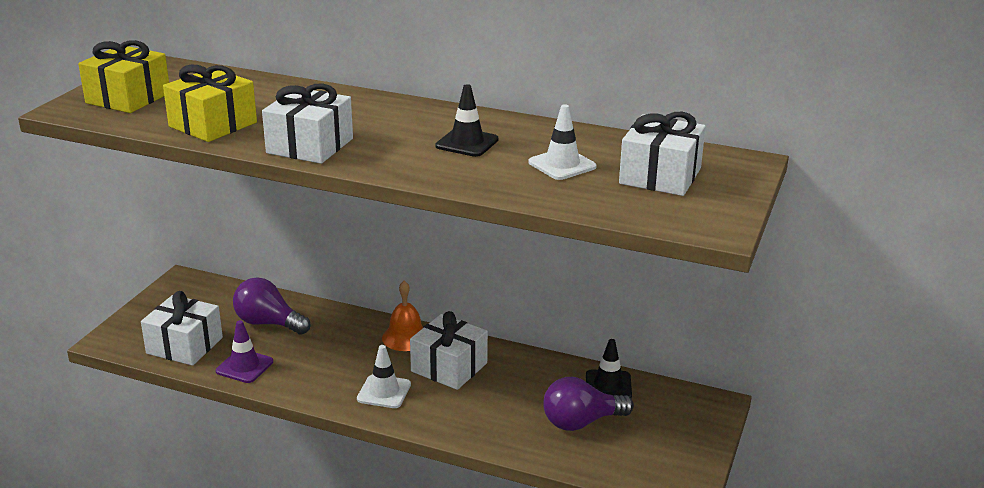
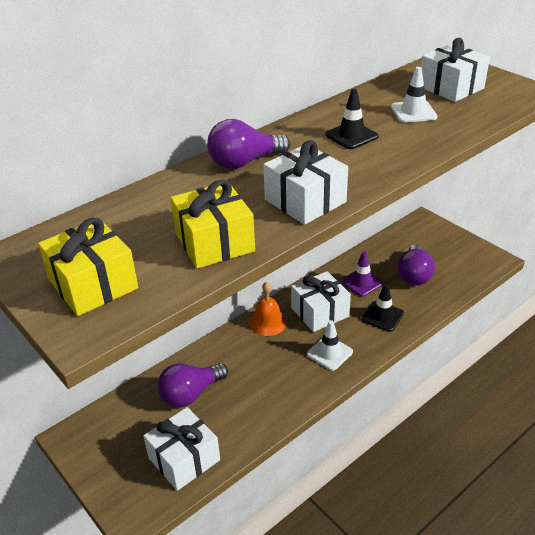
camera: 60 degrees left, 10 degrees up
(244, 366) = (244, 425): purple traffic cone -> purple traffic cone (362, 282)
(363, 107) = (244, 162): none -> purple light bulb
(608, 385) = (383, 252): black traffic cone -> black traffic cone (382, 316)

